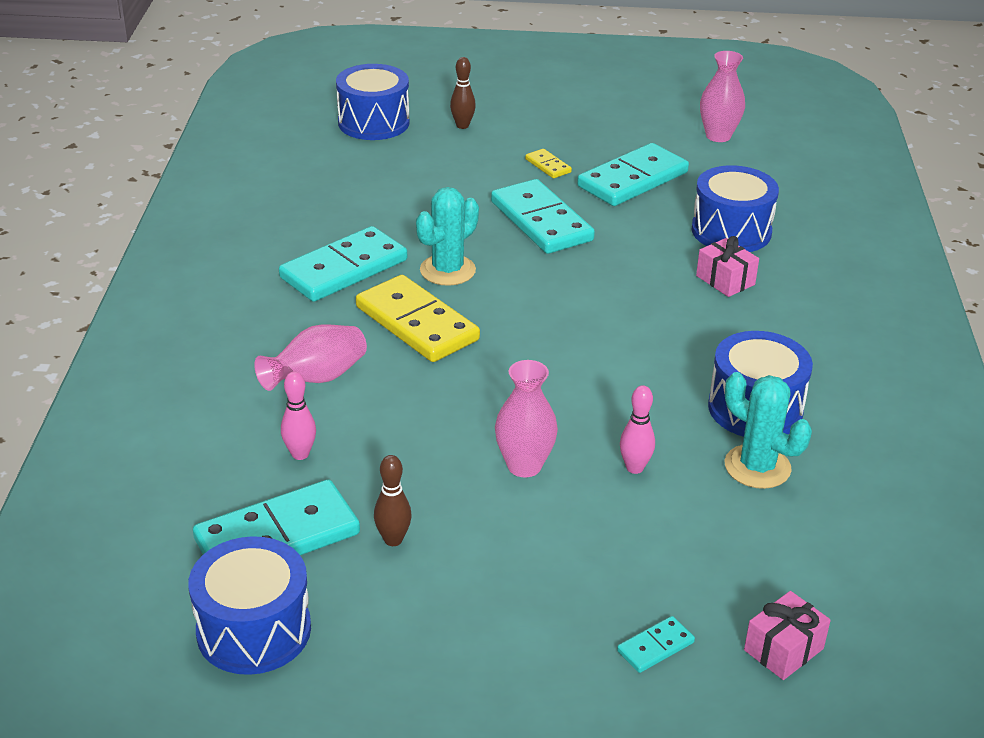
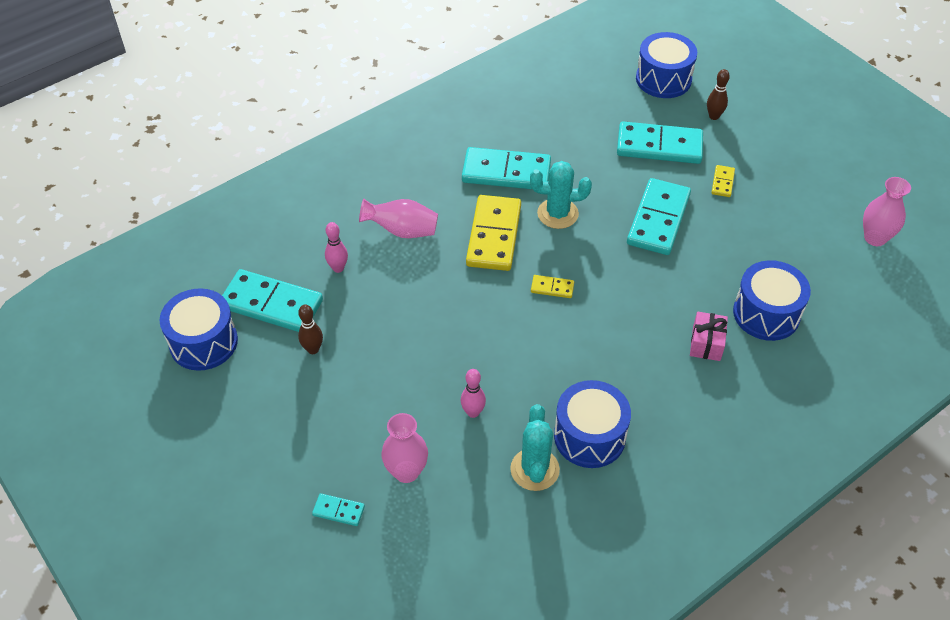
camera: 50 degrees right, 15 degrees up
(524, 466) = (423, 363): pink vase -> pink vase (406, 471)
(538, 327) = (552, 288): none -> yellow domino
(633, 180) = (761, 230): turquoise domino -> turquoise domino (659, 146)
(783, 649) = (390, 571): pink gift -> none

